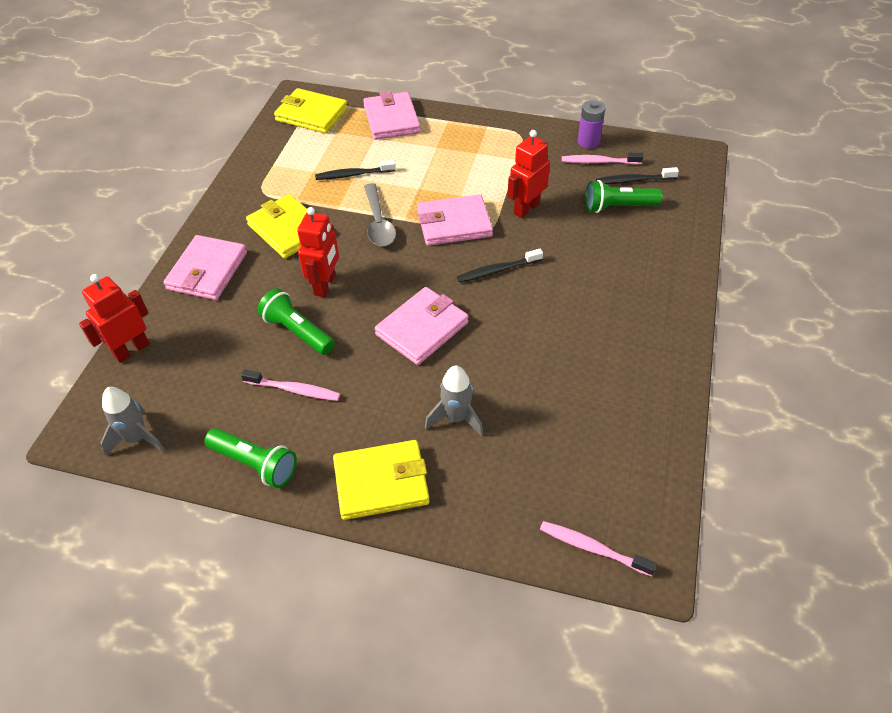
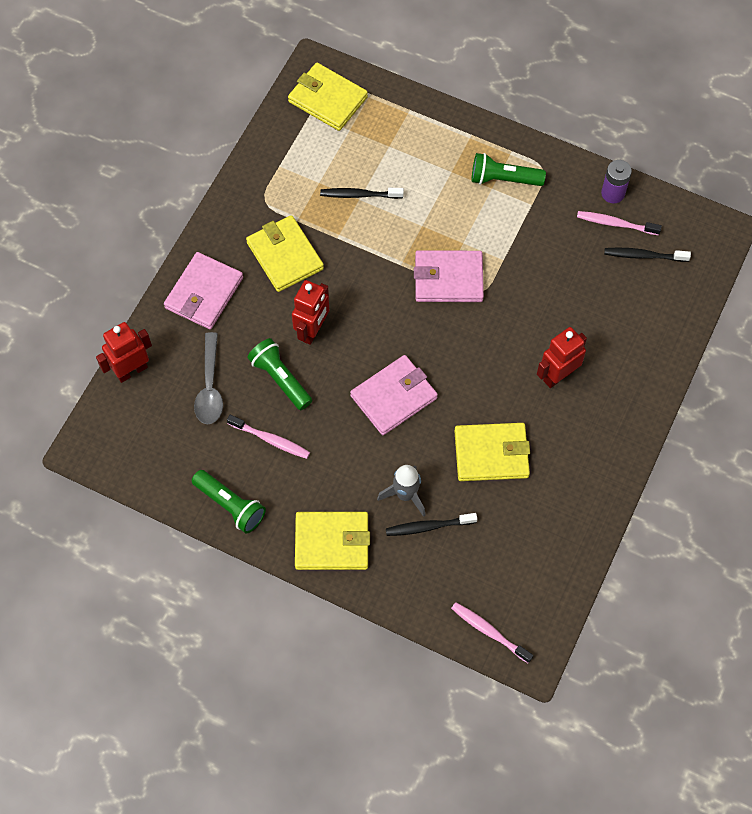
camera: 10 degrees right, 15 degrees up
(137, 438) = (134, 462): grey rocket -> none
(378, 223) = (374, 264): grey spoon -> grey spoon (210, 387)
(391, 119) = (411, 122): pink wallet -> none
(497, 270) = (478, 344): black toothbrush -> black toothbrush (428, 526)
(526, 208) = (524, 272): red robot -> red robot (557, 375)
(539, 363) = (491, 454): none -> yellow wallet
(618, 207) = (617, 287): green flashlight -> green flashlight (503, 179)

